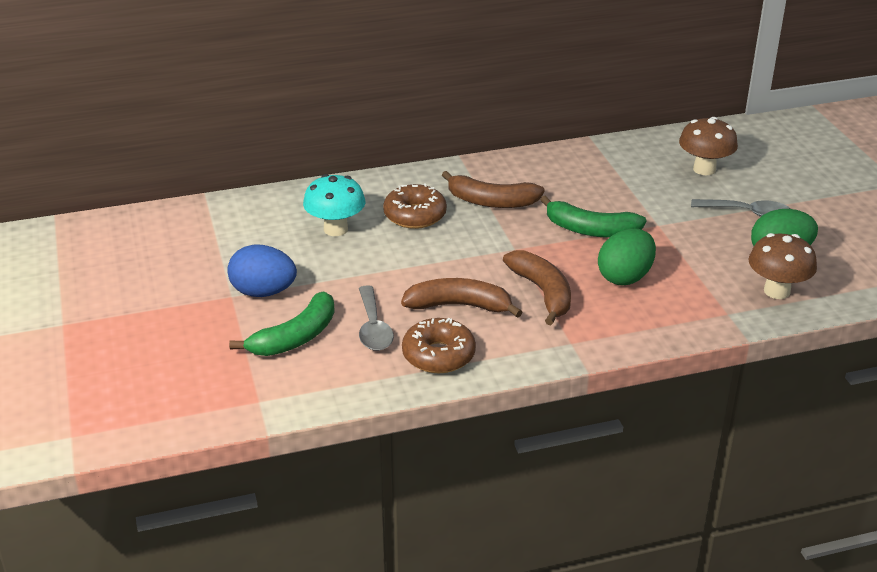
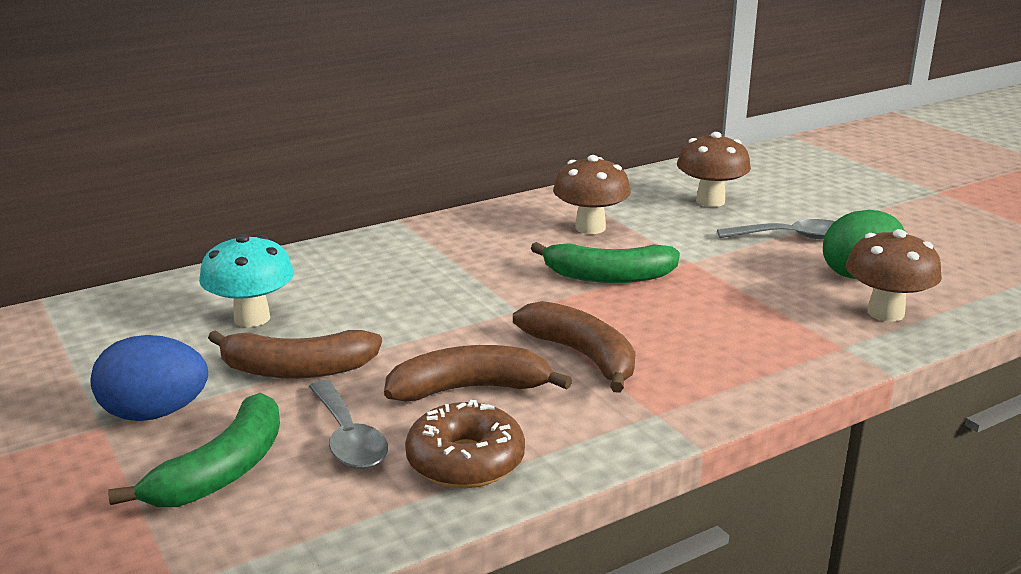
camera: 15 degrees left, 10 degrees down
(415, 215) = (363, 289): brown donut -> none
(491, 201) = (462, 262): brown banana -> brown banana (297, 370)
(598, 183) = (590, 228): none -> brown mushroom
(625, 277) = (684, 323): green egg -> none

